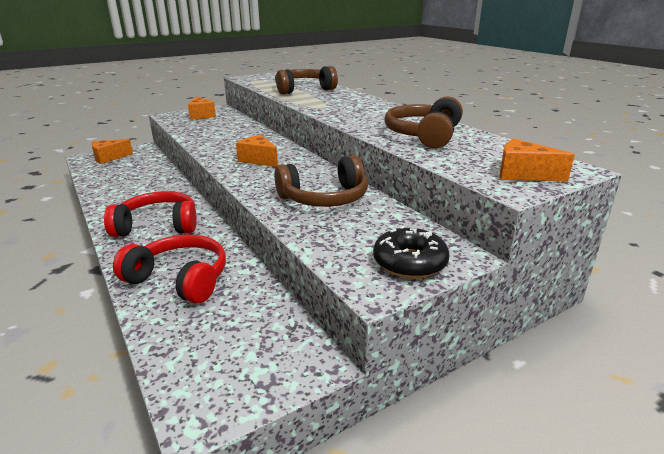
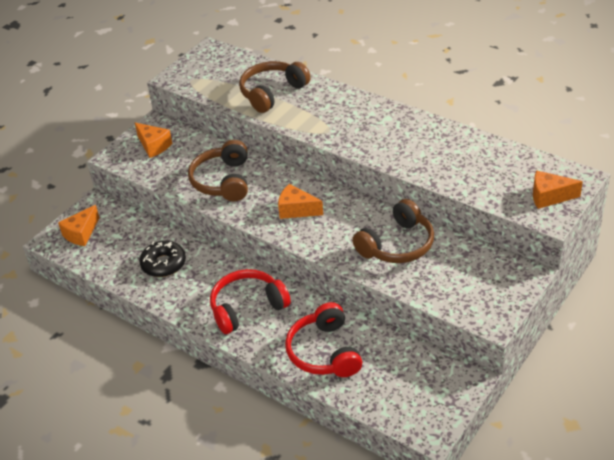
camera: 20 degrees left, 15 degrees up
(180, 279) = (324, 352): red headphones -> red headphones turned 105 degrees counterclockwise
(409, 262) = (500, 291): black donut -> black donut (163, 264)
(424, 135) = (451, 159): brown headphones -> brown headphones (223, 181)

